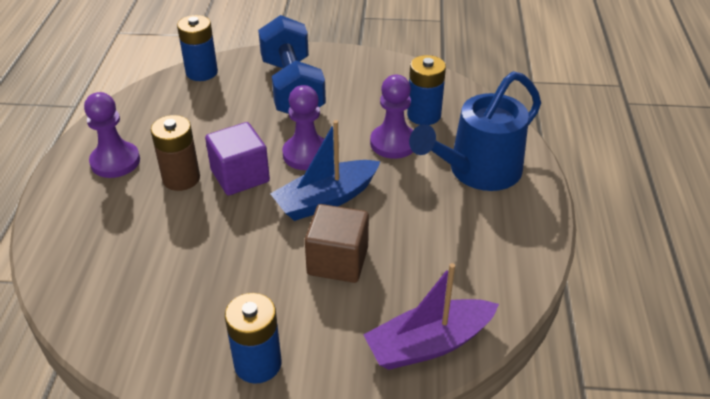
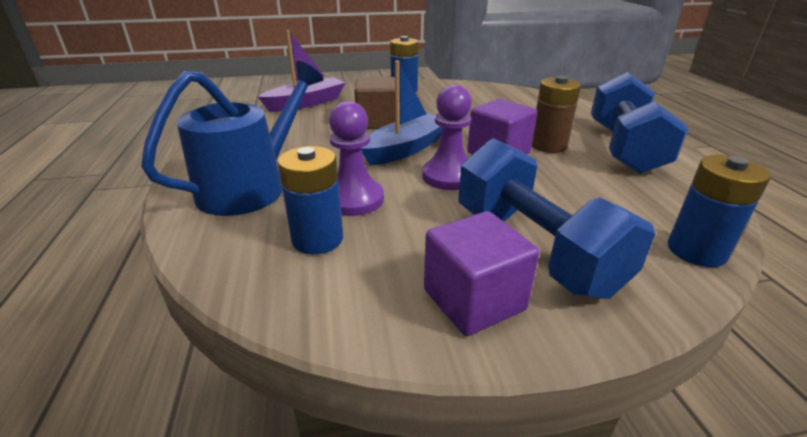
camera: 165 degrees right, 10 degrees down
(115, 161) = (624, 148): purple pawn -> blue dumbbell
(346, 70) = (474, 300): none -> purple cube

